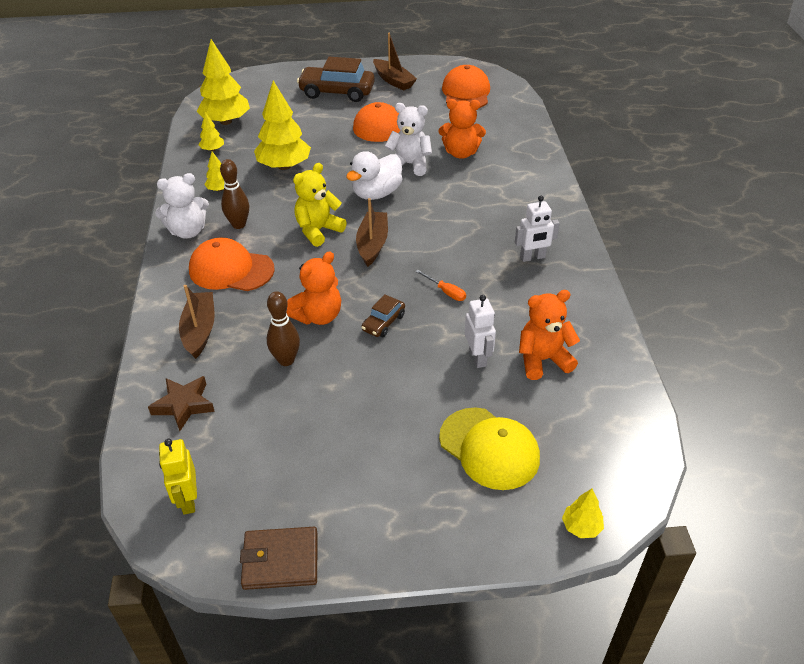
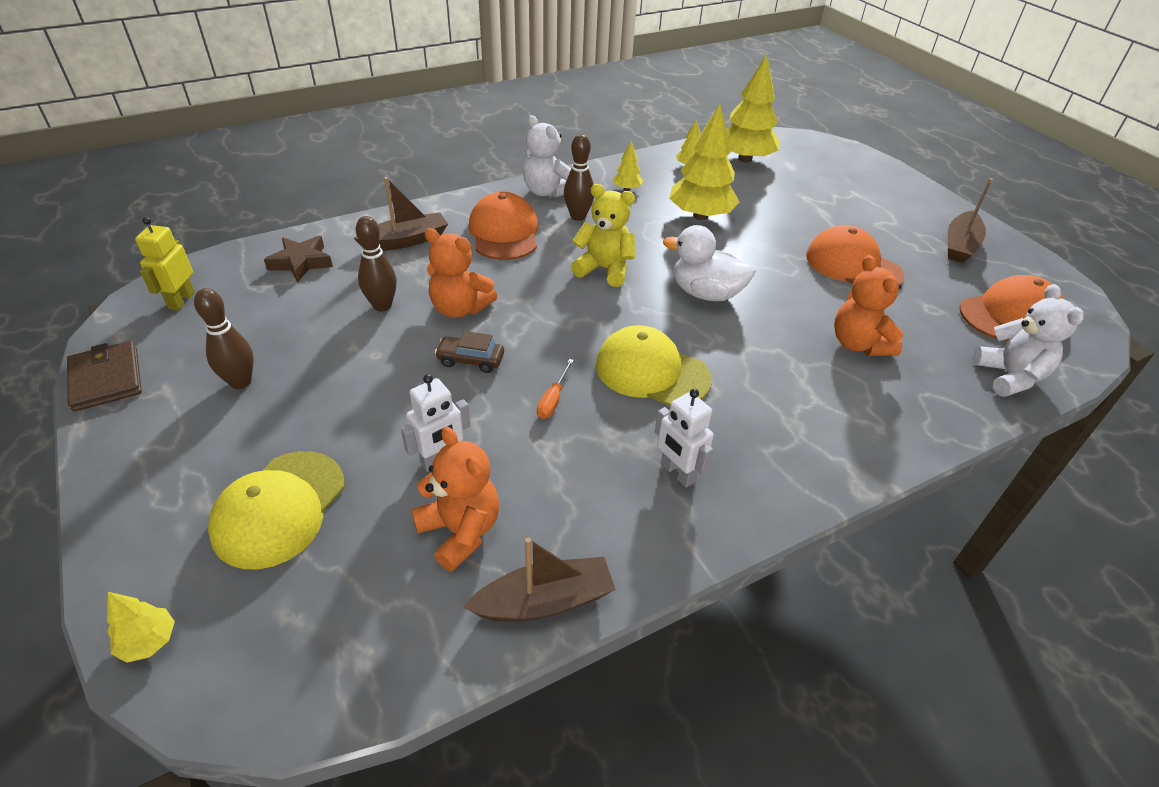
camera: 65 degrees right, 0 degrees up
(188, 500) = (181, 300): yellow robot -> yellow robot turned 45 degrees counterclockwise
(337, 92) = (881, 211): brown car -> none
(337, 462) = (240, 382): none -> brown bowling pin
(372, 244) = (607, 315): brown boat -> brown boat (545, 601)
(409, 164) = (789, 305): white teddy bear -> white teddy bear (1009, 376)
(441, 241) = (652, 372): none -> yellow cap

